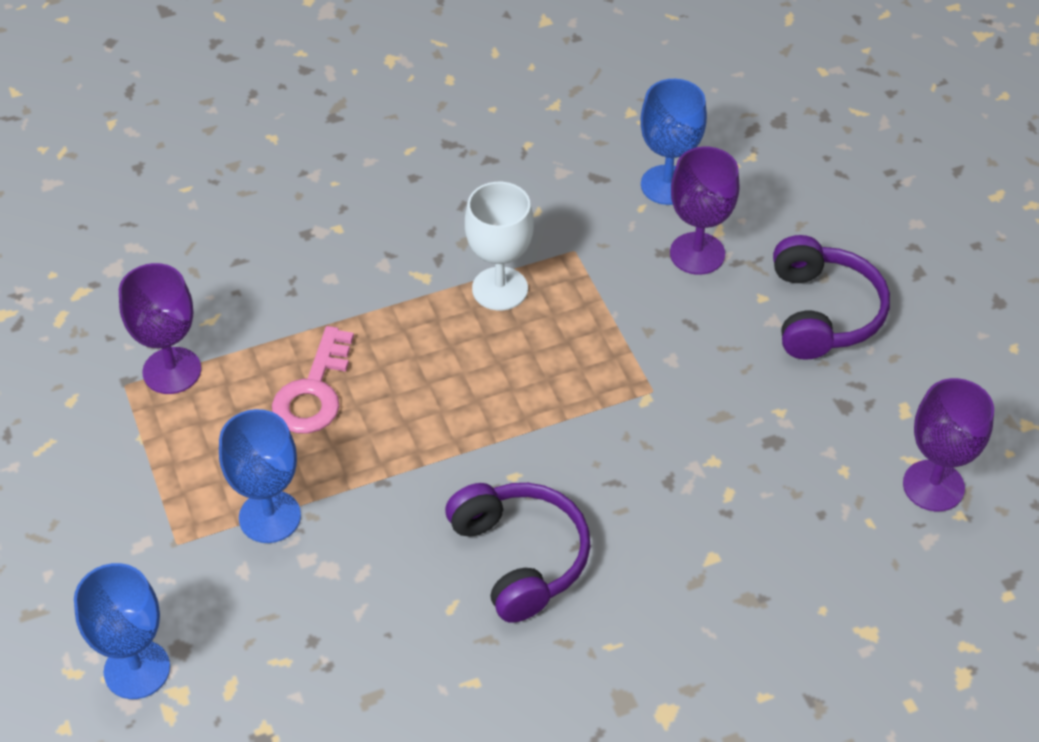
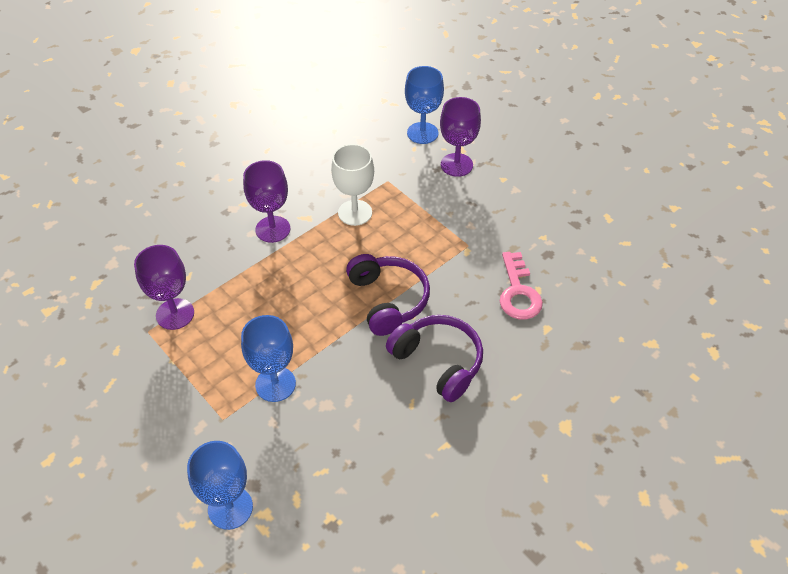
camera: 20 degrees left, 0 degrees up
(314, 391) = (270, 301): pink key -> pink key (518, 292)
(822, 313) = (539, 178): purple headphones -> purple headphones (388, 300)
(933, 486) = (644, 253): purple goblet -> purple goblet (273, 229)

